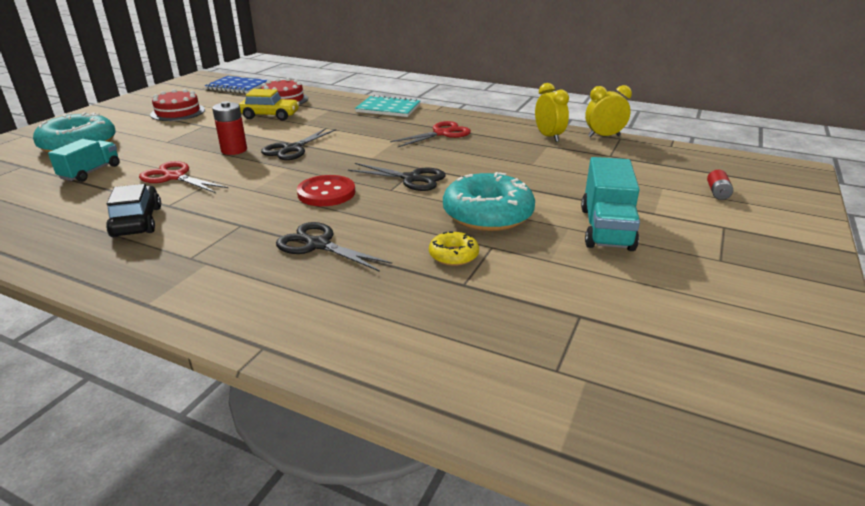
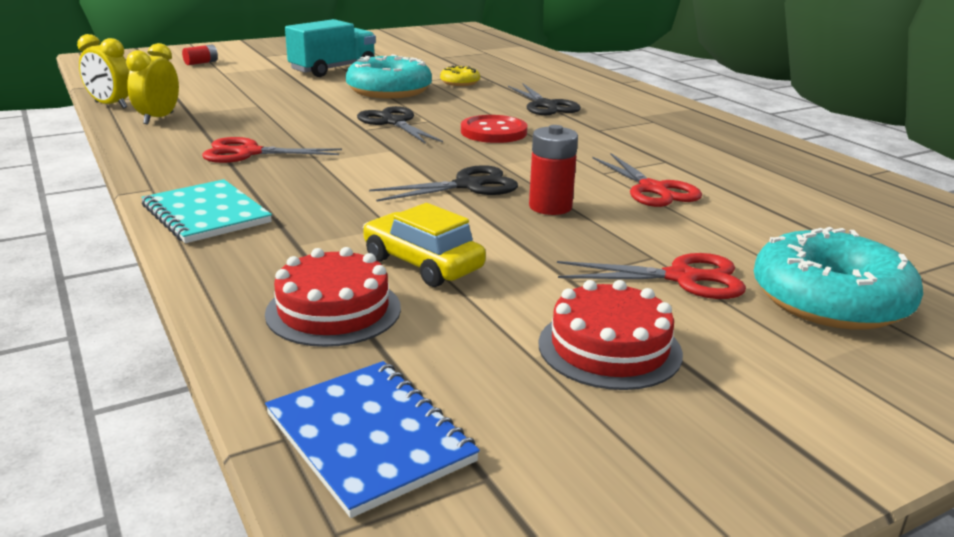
camera: 145 degrees left, 5 degrees down
(91, 172) = (778, 228): turquoise truck -> none
(137, 221) = (701, 154): black car -> none
(151, 136) = (682, 278): none -> red scissors

